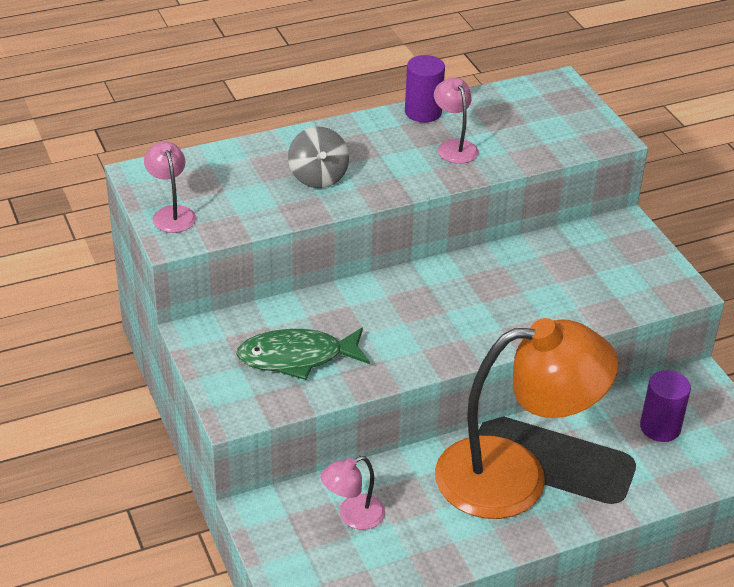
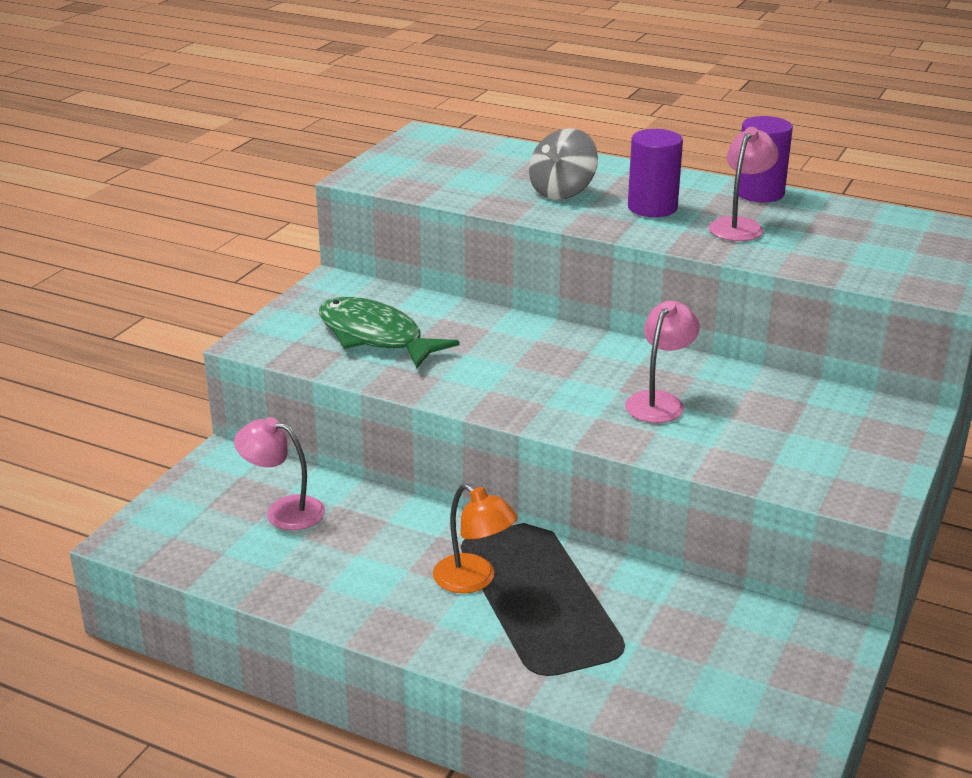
camera: 50 degrees right, 10 degrees down
(171, 213) = (395, 163): pink lamp -> pink lamp (659, 401)
(514, 476) = (474, 580): orange lamp -> orange lamp, size x0.41
(660, 427) = (704, 647): purple cylinder -> purple cylinder (652, 208)

